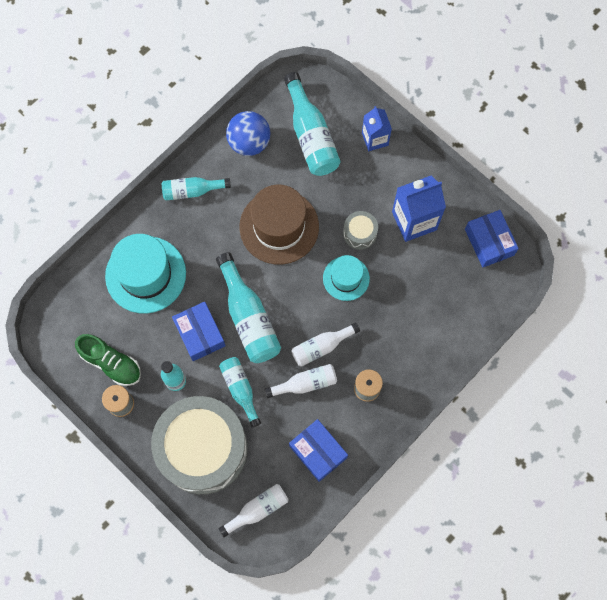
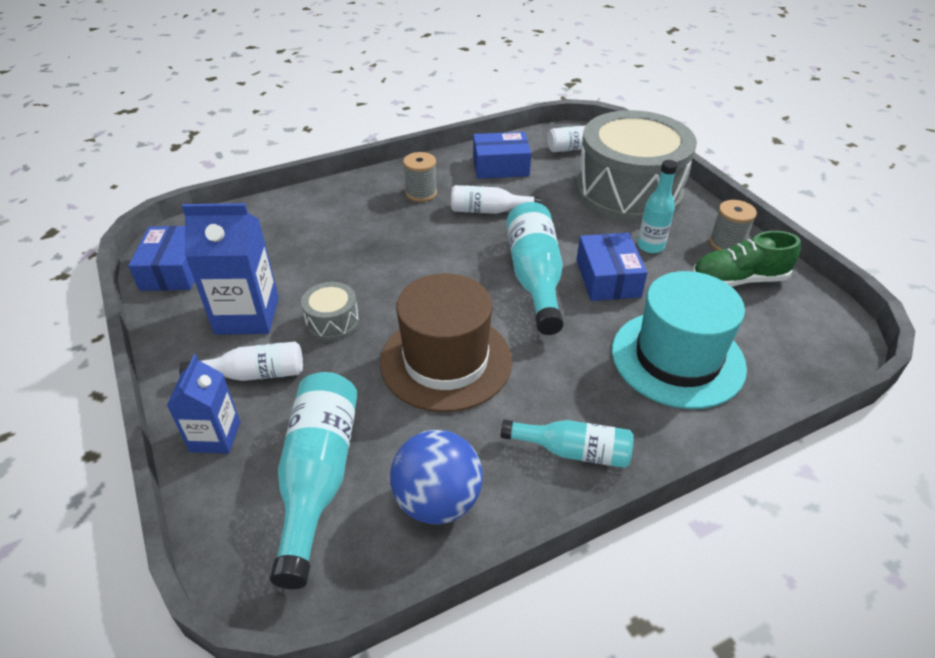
camera: 160 degrees left, 30 degrees down
(111, 363) = (738, 280): green shoe -> green shoe turned 60 degrees counterclockwise
(240, 389) = (569, 223): turquoise bottle -> none
(318, 452) = (500, 166): blue box -> blue box turned 75 degrees counterclockwise
(321, 347) = (453, 233): white bottle -> white bottle (254, 374)
(346, 278) = (384, 282): turquoise hat -> none

